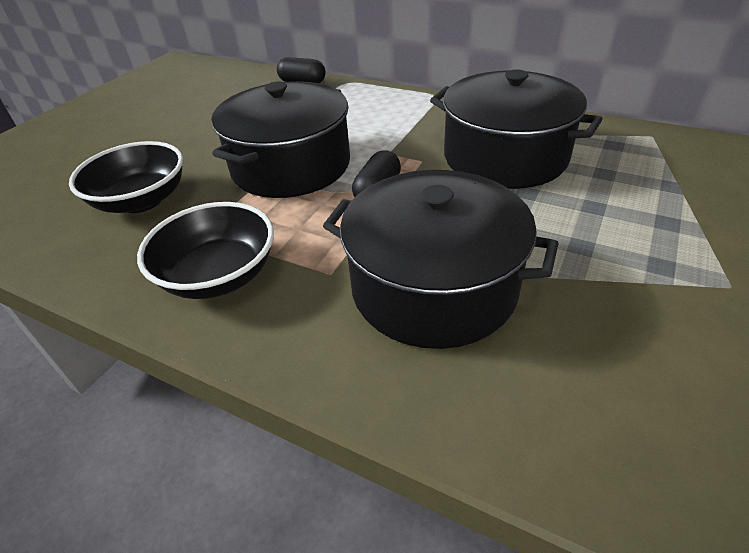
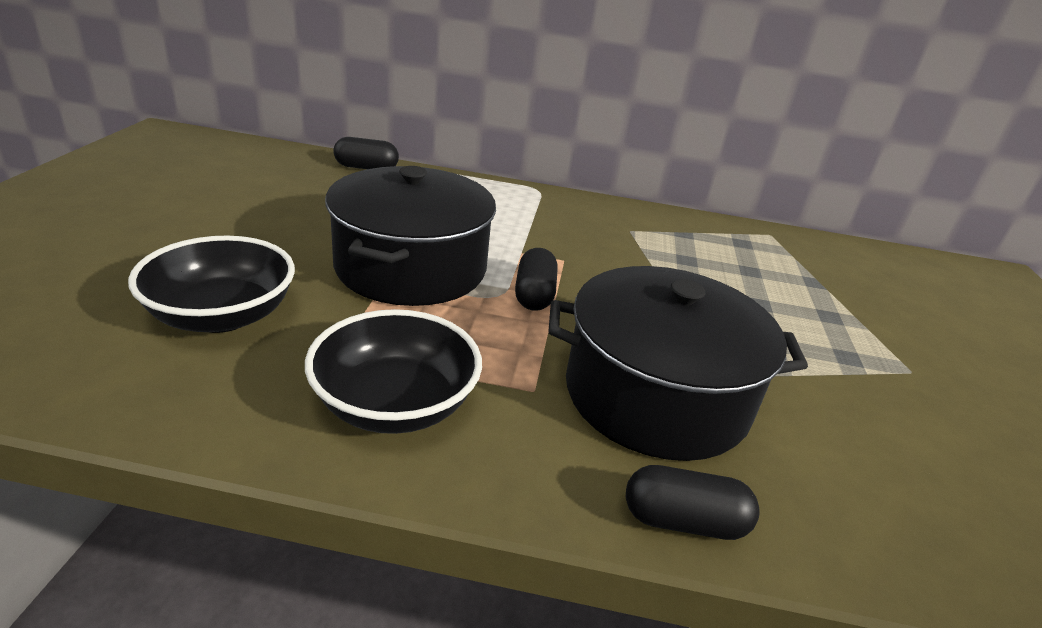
camera: 25 degrees left, 10 degrees down
(391, 399) = (684, 521): none -> black capsule
(505, 157) = (648, 255): black pot -> none

